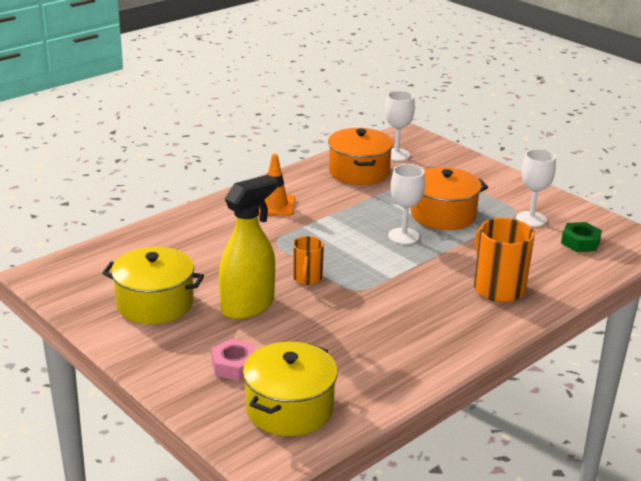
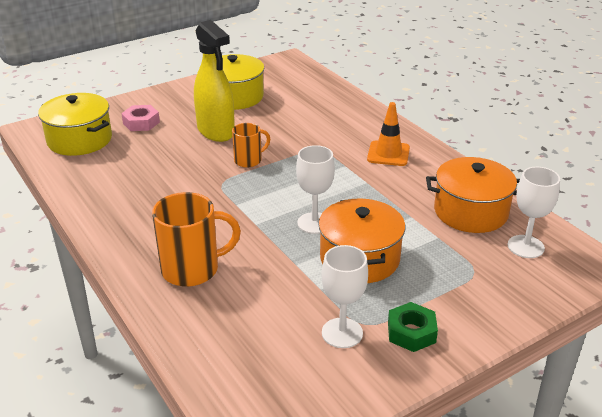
camera: 100 degrees right, 5 degrees up
(307, 278) = (249, 160): orange mug -> orange mug turned 135 degrees clockwise
(580, 242) = (273, 366): green nut -> green nut (411, 332)

